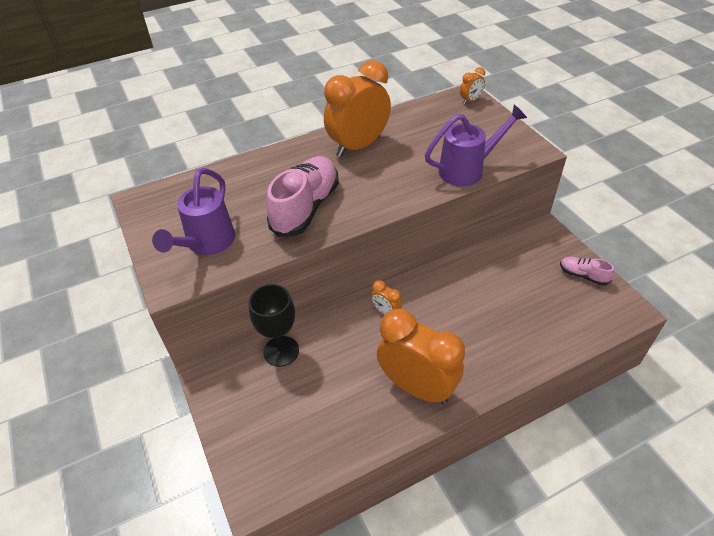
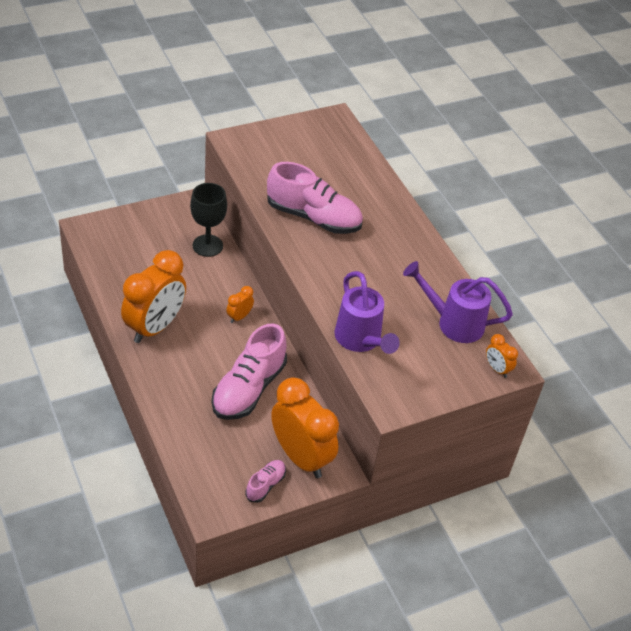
camera: 85 degrees right, 0 degrees up
(207, 243) = (275, 158): purple watering can -> purple watering can (453, 323)
(358, 146) = (406, 261): orange clock -> orange clock (301, 457)
(478, 296) = (248, 388): none -> pink shoe

